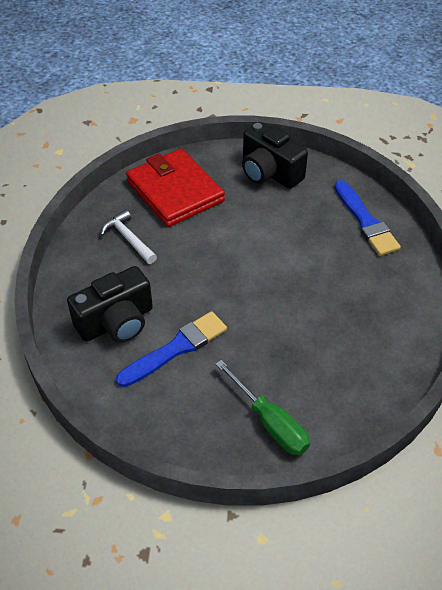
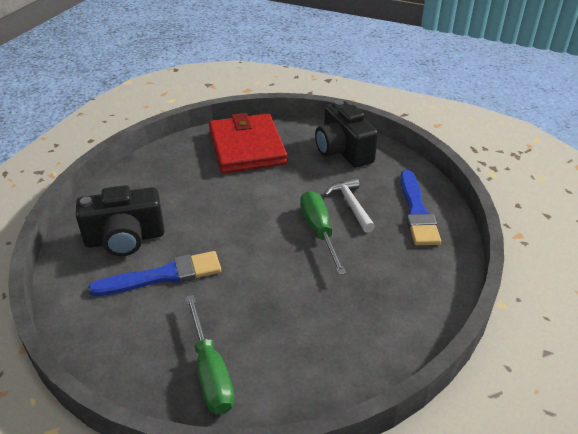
camera: 20 degrees right, 10 degrees down
(128, 239) = (181, 175): white hammer -> white hammer (351, 205)
(291, 264) = (319, 231): none -> green screwdriver

